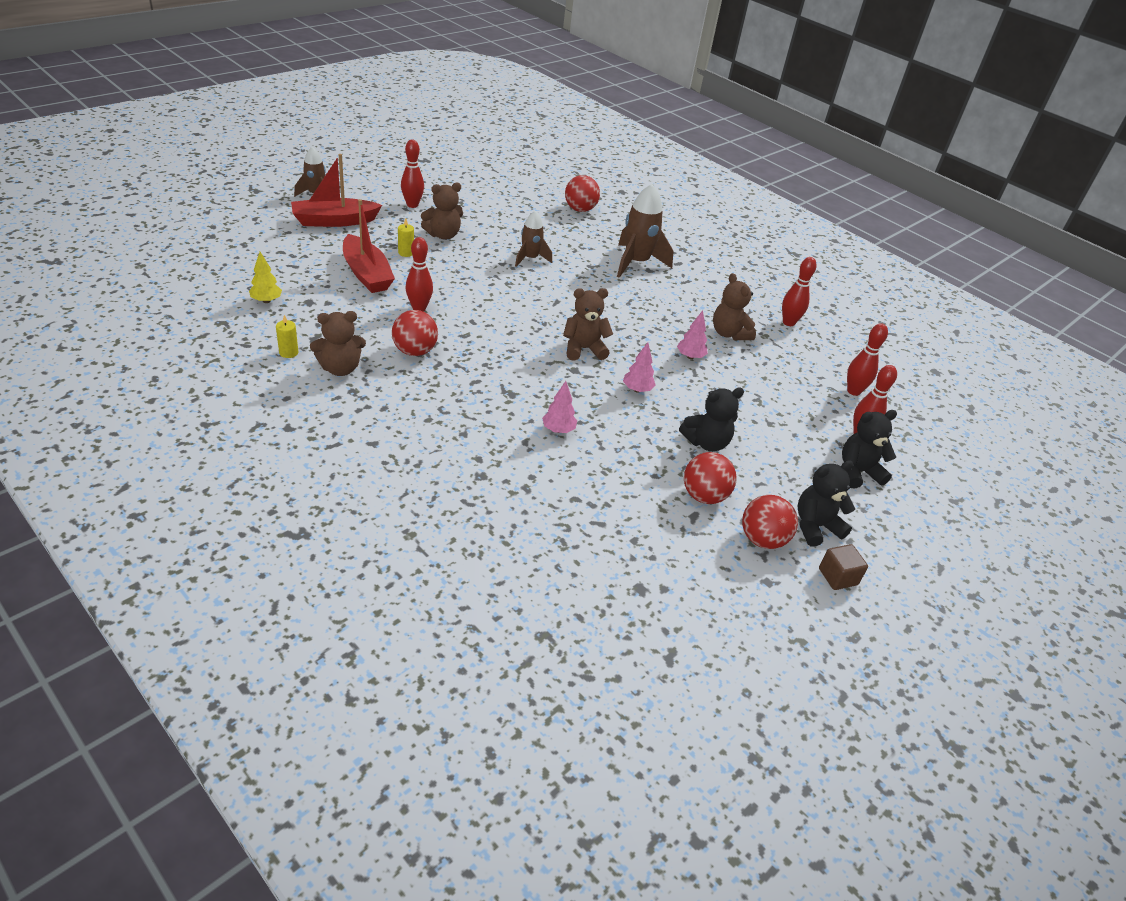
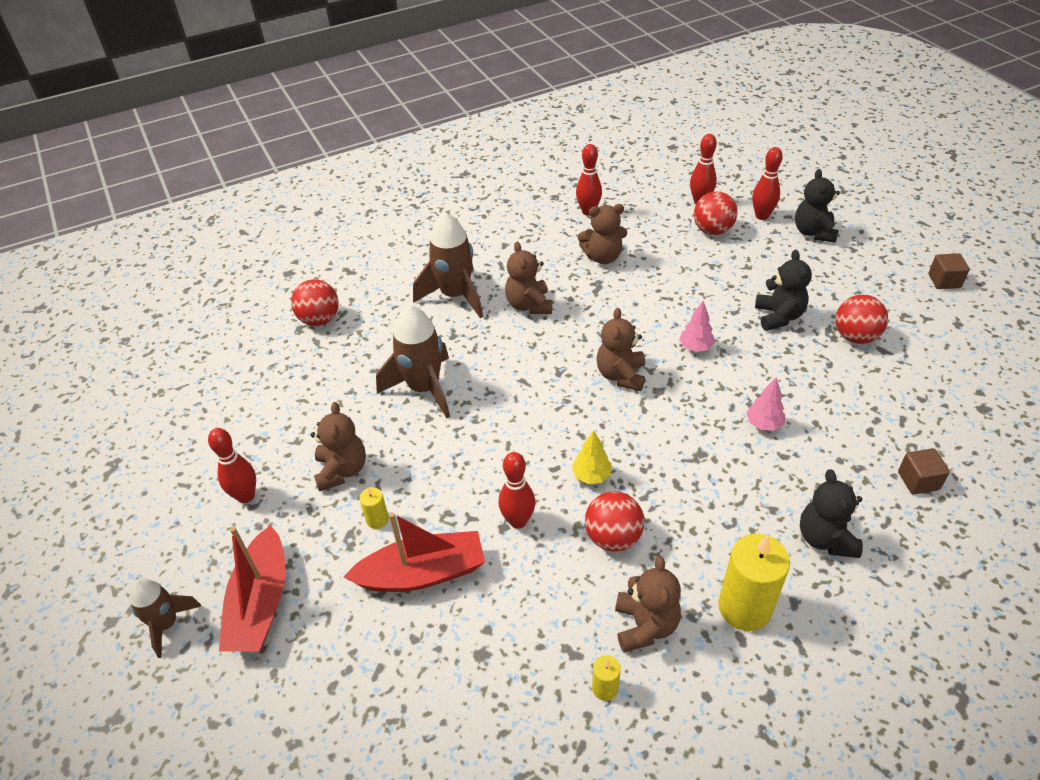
camera: 65 degrees left, 5 degrees up
(266, 301) = (469, 713): yellow tree -> yellow tree (591, 476)
(363, 416) = (744, 607): none -> yellow candle
(523, 527) = (918, 481): none -> brown cube
(530, 258) = (423, 388): brown rocket -> brown rocket, size x1.64
(644, 298) = (529, 305): none -> brown teddy bear
(690, 357) = (640, 295): pink tree -> none
(762, 539) = (907, 313): red ball -> red ball (712, 230)
(815, 526) = (886, 277): black teddy bear -> black teddy bear (825, 538)

